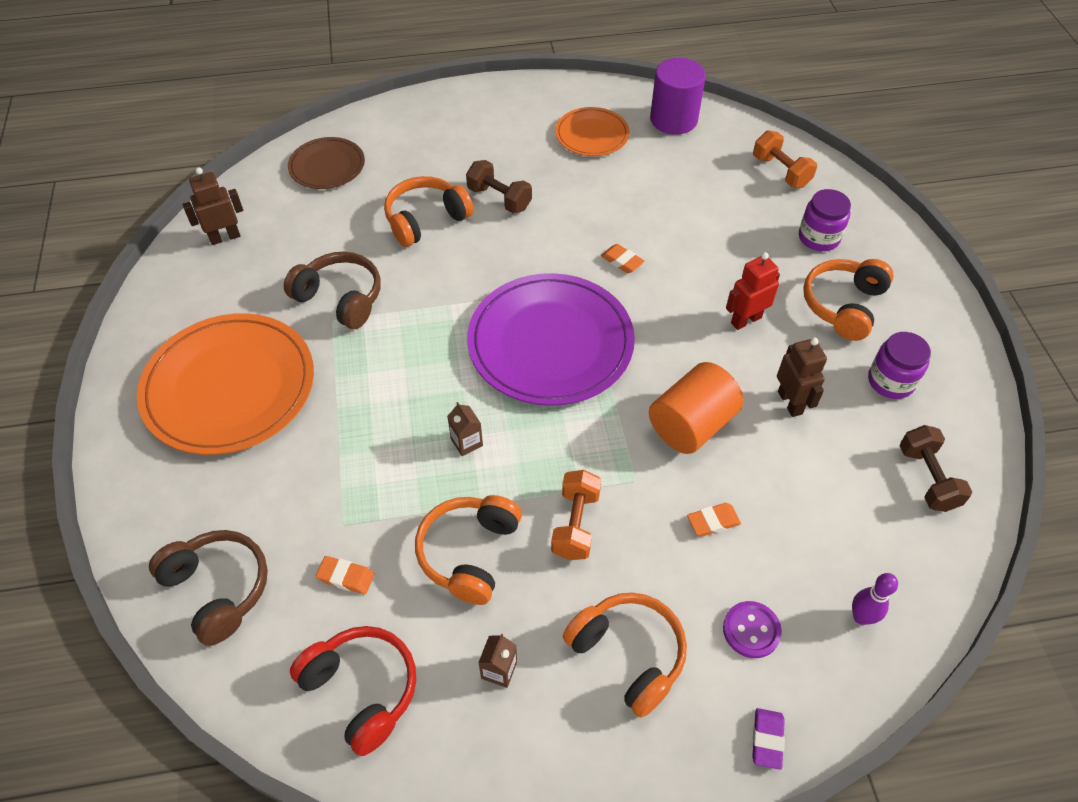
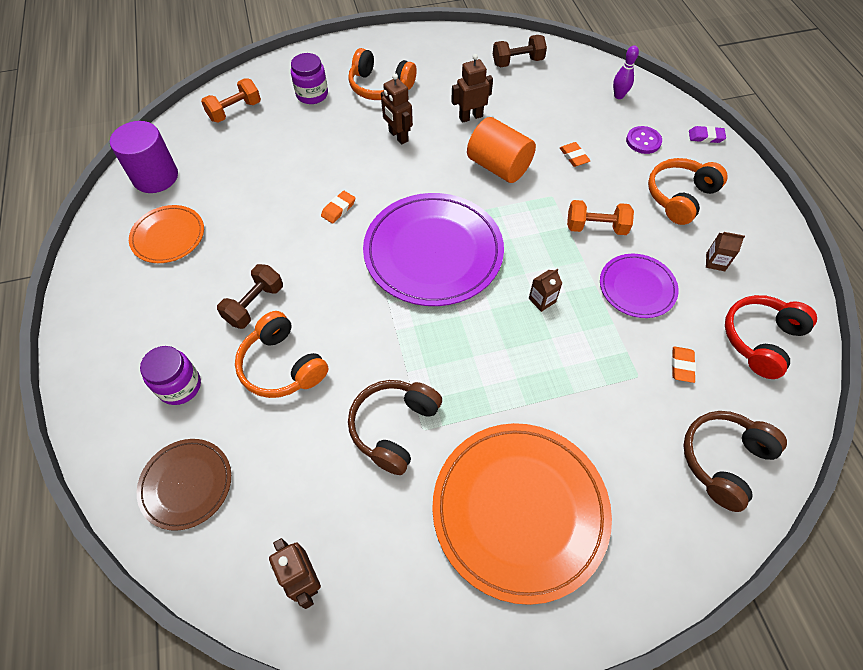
camera: 95 degrees left, 5 degrees up
(469, 553) = (637, 287): orange headphones -> purple plate
(745, 320) = (398, 136): red robot -> brown robot
(890, 381) = (445, 70): purple jar -> purple jar (180, 386)

